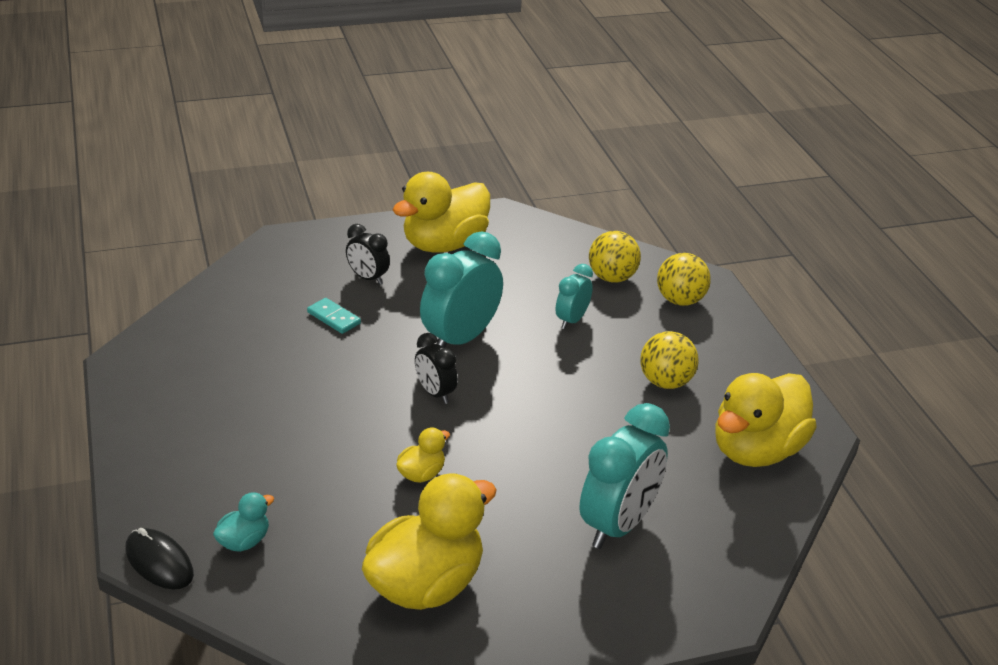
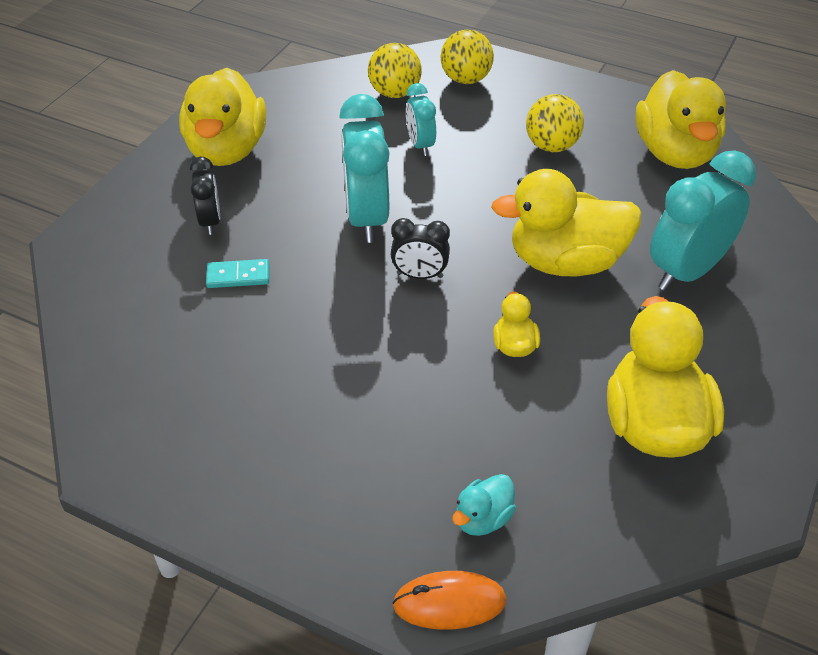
camera: 45 degrees left, 10 degrees up
(159, 562) = (449, 603): black mouse -> orange mouse
(244, 541) = (483, 519): turquoise duck -> turquoise duck turned 135 degrees counterclockwise
(368, 278) = (210, 222): black clock -> black clock turned 90 degrees counterclockwise
(542, 455) = (565, 262): none -> yellow duck
(618, 525) = (687, 272): turquoise clock -> turquoise clock turned 120 degrees counterclockwise

